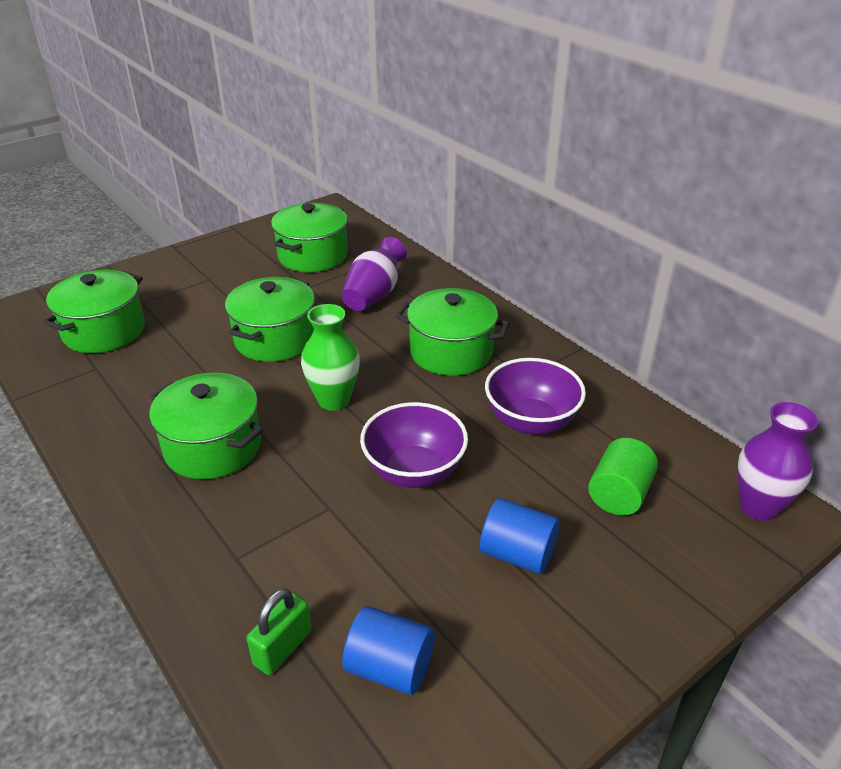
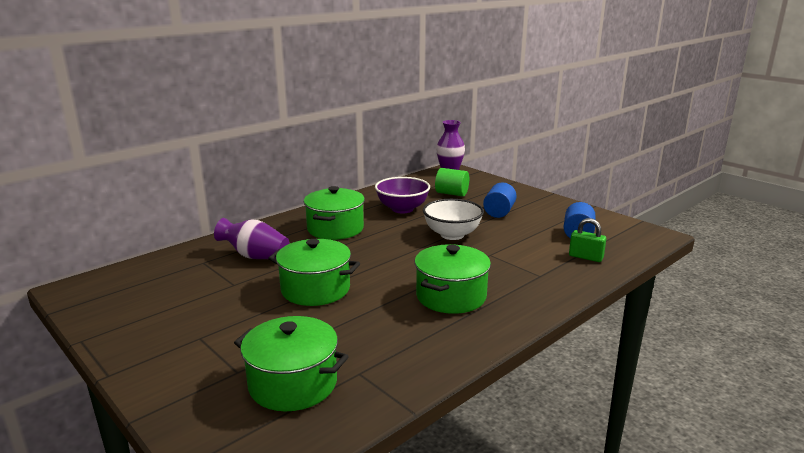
camera: 95 degrees left, 15 degrees down
(312, 256) = (175, 287): green pot -> none
(334, 400) = (392, 261): green vase -> none
(414, 471) = (452, 235): purple bowl -> white bowl

